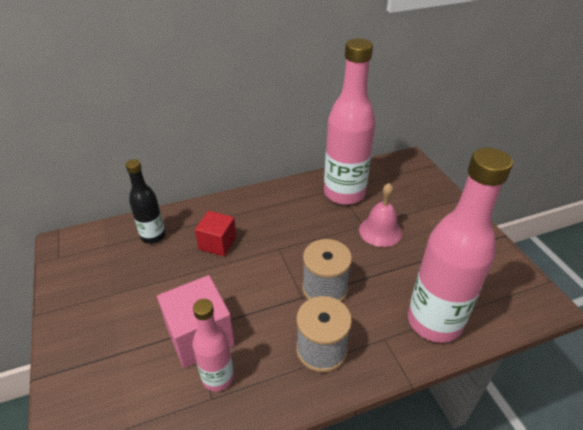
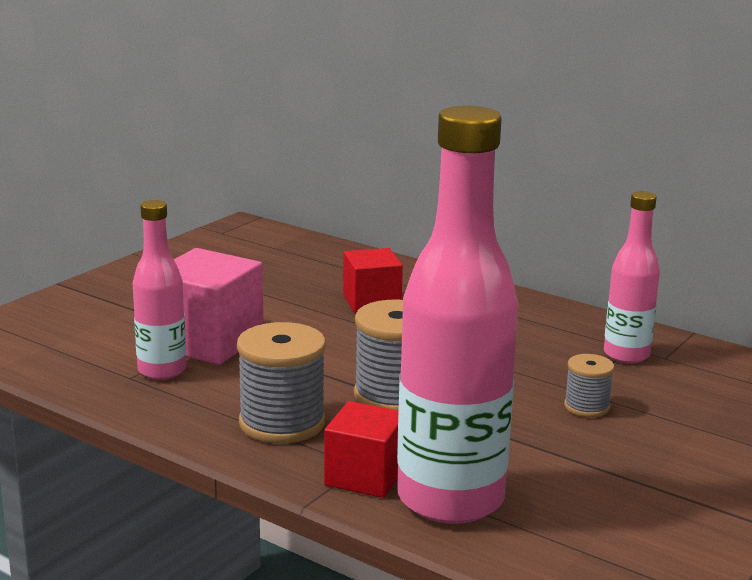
camera: 55 degrees right, 20 degrees down
(153, 236) = (325, 264): black bottle -> none
(344, 193) = (626, 355): pink bottle -> pink bottle, size x0.54
(380, 231) = (586, 407): pink bell -> grey spool
(396, 342) = (365, 476): none -> red cube

